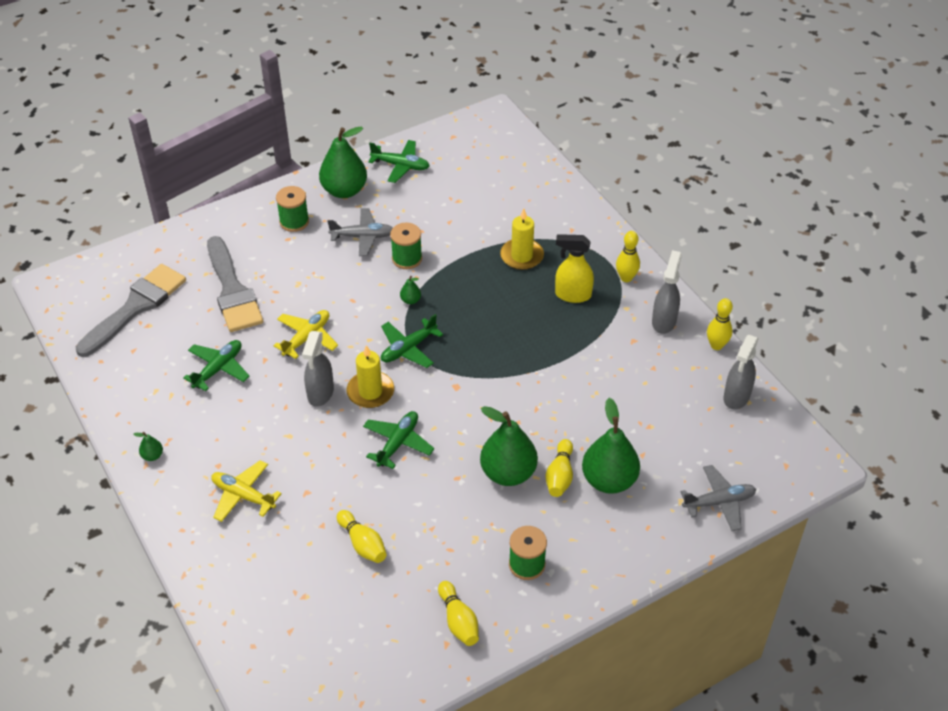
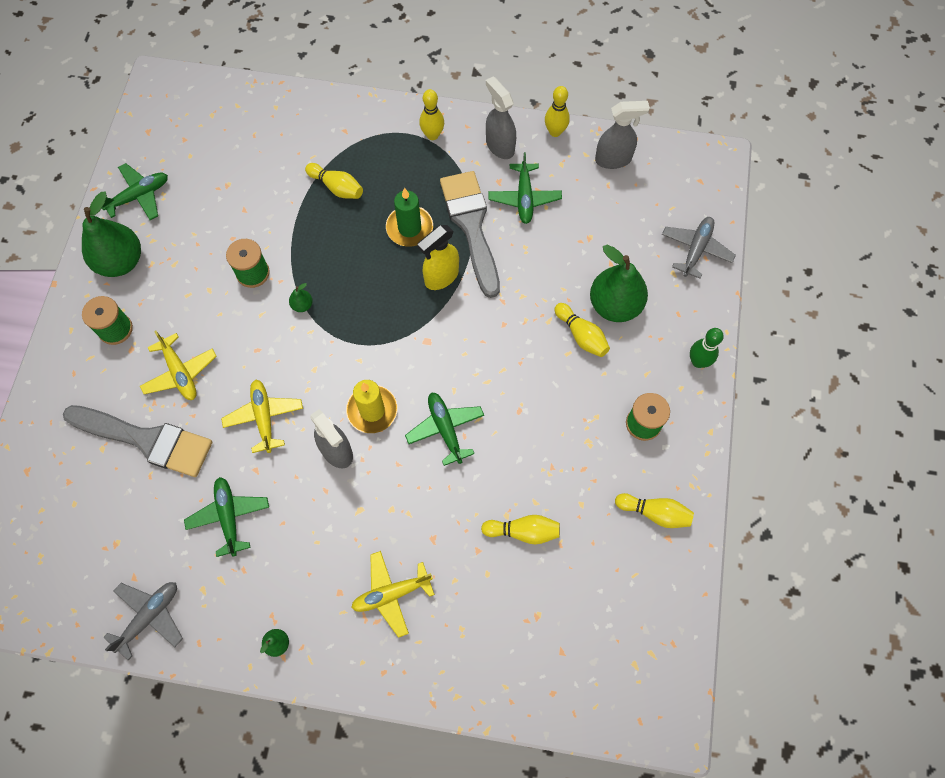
camera: 50 degrees left, 20 degrees up
(136, 307) = (81, 539): grey brush -> grey brush (471, 226)
(296, 273) = (180, 373): none -> yellow plane
(363, 237) = (192, 288): grey plane -> grey plane (149, 617)
(408, 348) = (353, 346): green plane -> green plane (524, 198)
(508, 473) = (547, 370): green pear -> none
(522, 256) = (337, 187): yellow candle -> yellow bowling pin
(535, 316) = (409, 228): none -> green candle
(572, 295) = (413, 185): yellow spray bottle -> yellow spray bottle (441, 277)
(619, 568) = (698, 361): none -> green bowling pin
(736, 397) = (613, 159): grey spray bottle -> grey spray bottle turned 75 degrees counterclockwise

